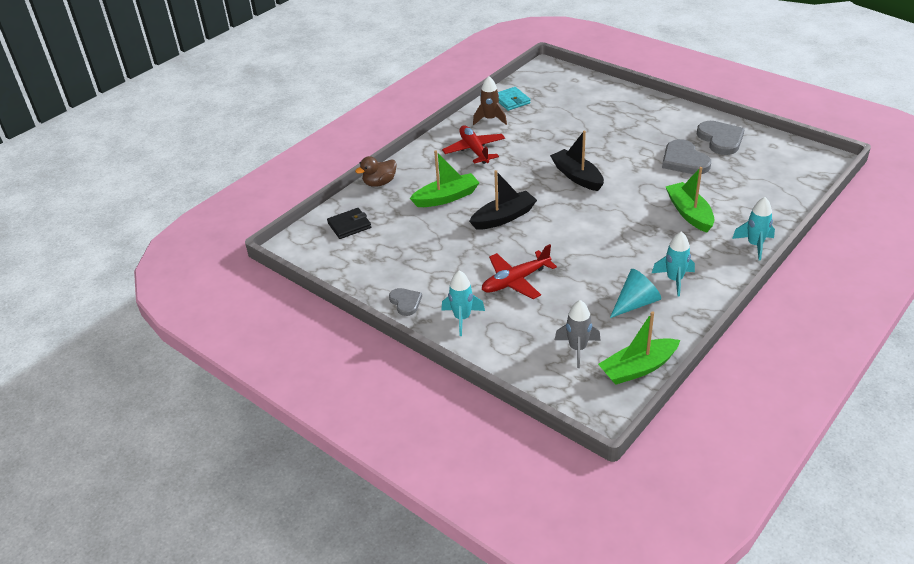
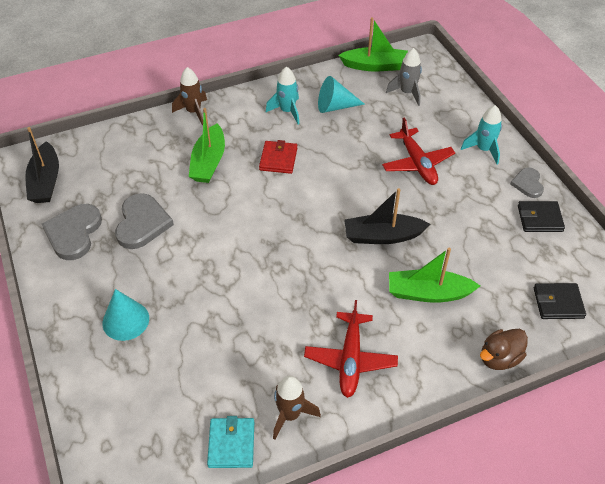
camera: 155 degrees left, 10 degrees up
(379, 183) = (499, 358): brown duck -> brown duck turned 150 degrees clockwise
(383, 277) = (539, 218): none -> black wallet
(515, 281) = (417, 163): red plane -> red plane turned 75 degrees clockwise
(577, 176) = (267, 255): black boat -> black boat (46, 181)
(627, 118) = (125, 320): none -> turquoise cone
(637, 237) = (278, 159): none -> red wallet
(755, 245) = (193, 112): turquoise rocket -> brown rocket

